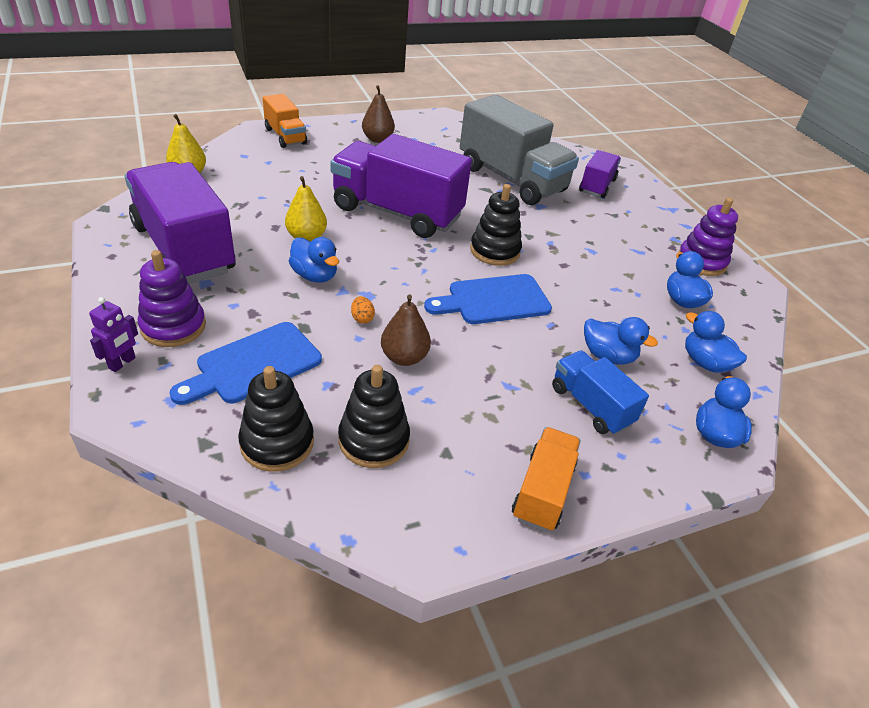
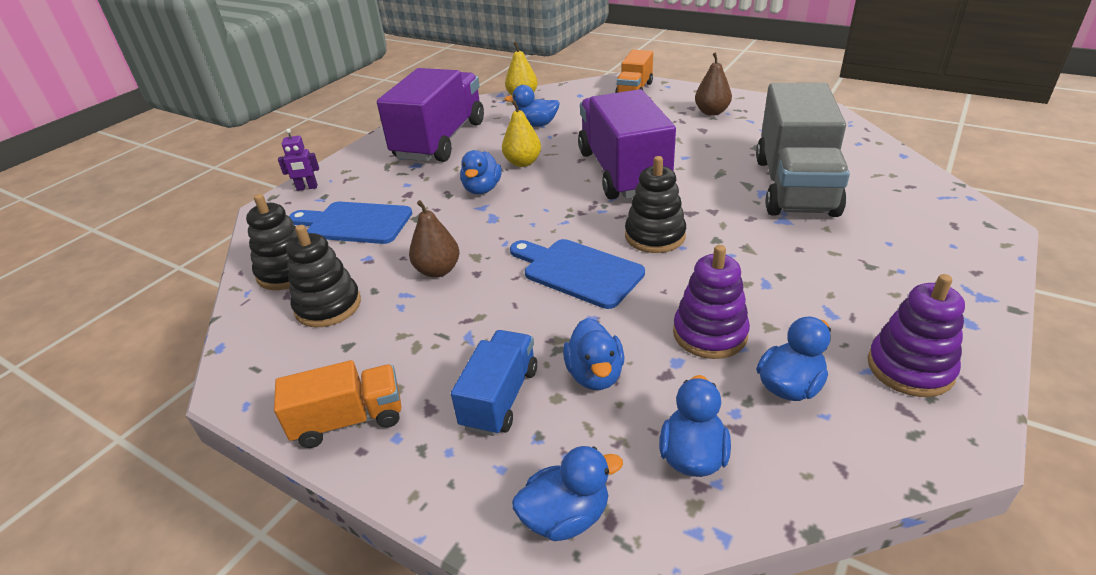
camera: 60 degrees right, 5 degrees down
(173, 326) = (359, 181): purple stacking toy -> purple stacking toy (710, 334)
(254, 197) = (536, 124): none -> blue duck
(362, 318) = (460, 231): orange egg -> none
(597, 186) = (903, 230): purple truck -> none

